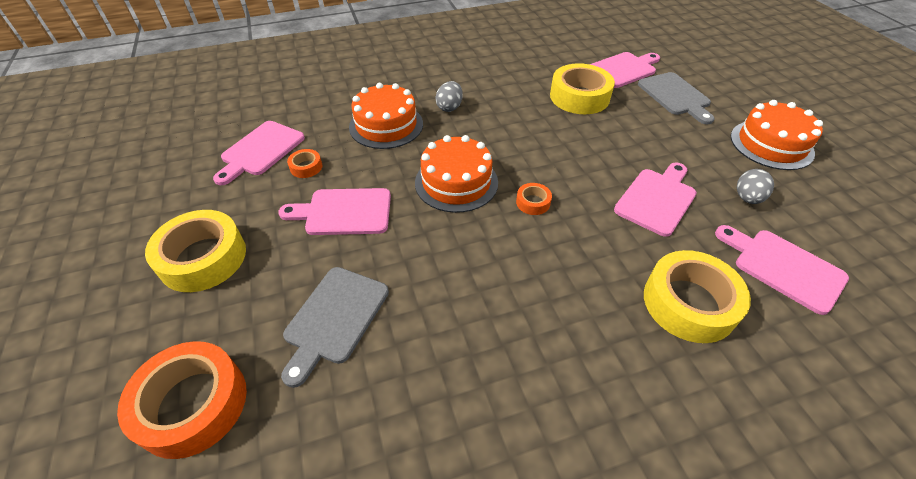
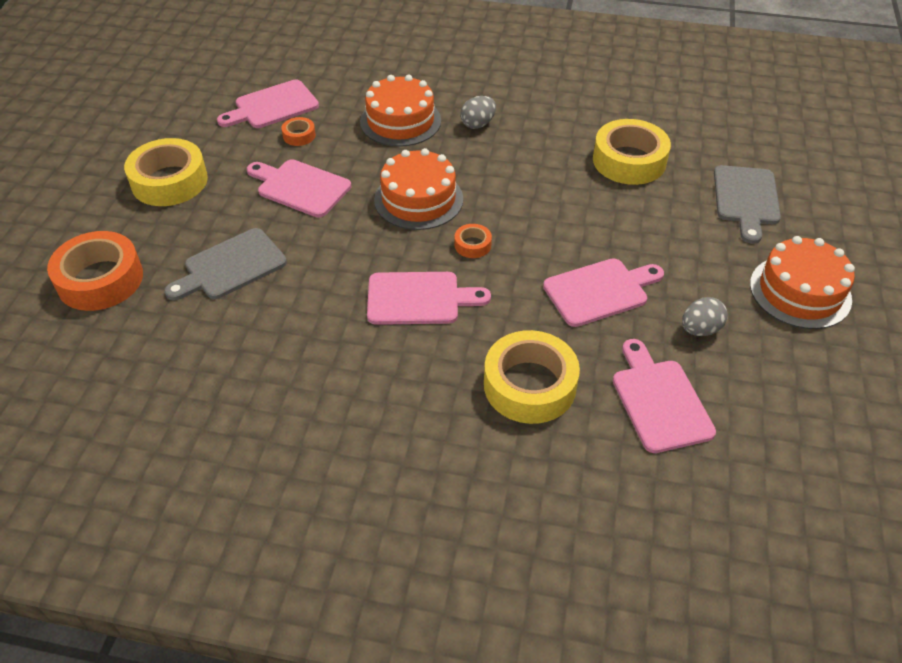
camera: 30 degrees right, 0 degrees up
(623, 69) = (717, 148): pink cutting board -> pink cutting board (419, 299)

